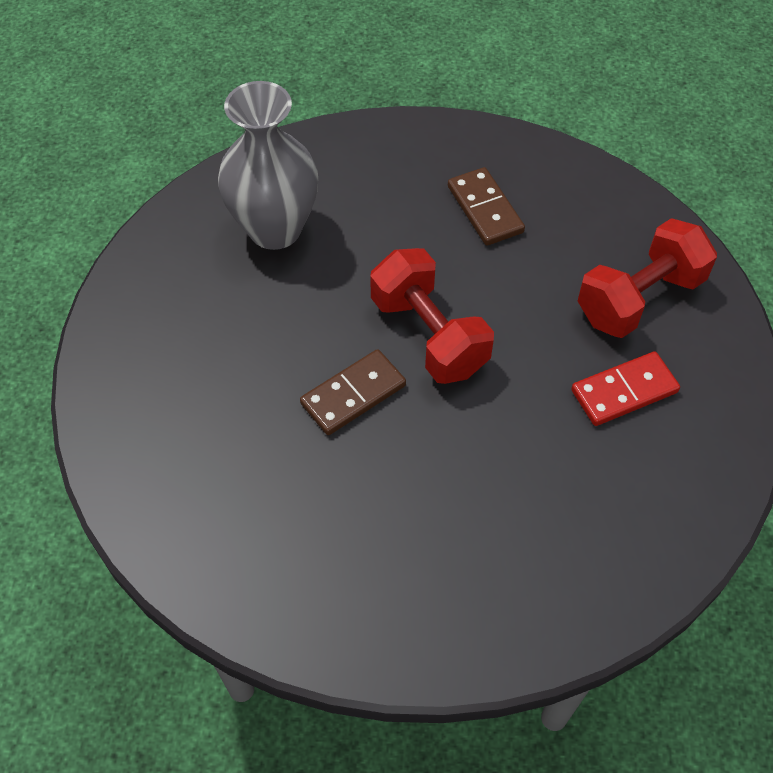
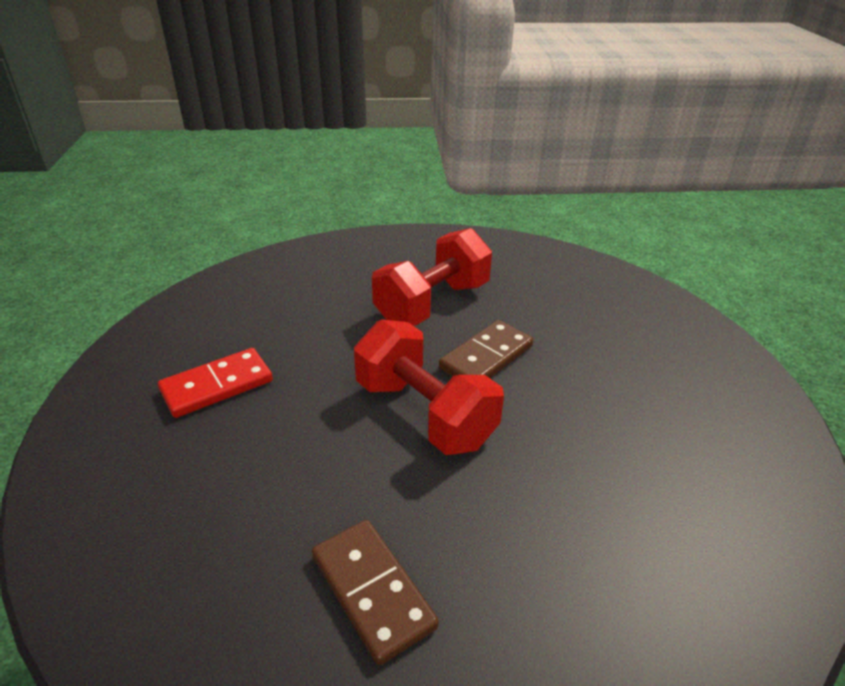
camera: 170 degrees right, 20 degrees down
(275, 229) = (661, 516): grey vase -> none
(639, 298) = (168, 481): red dumbbell -> red dumbbell (432, 304)

